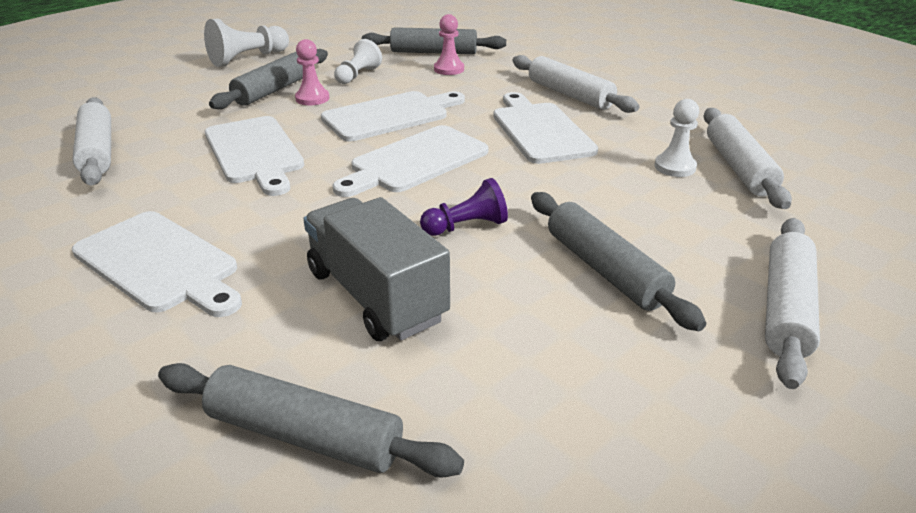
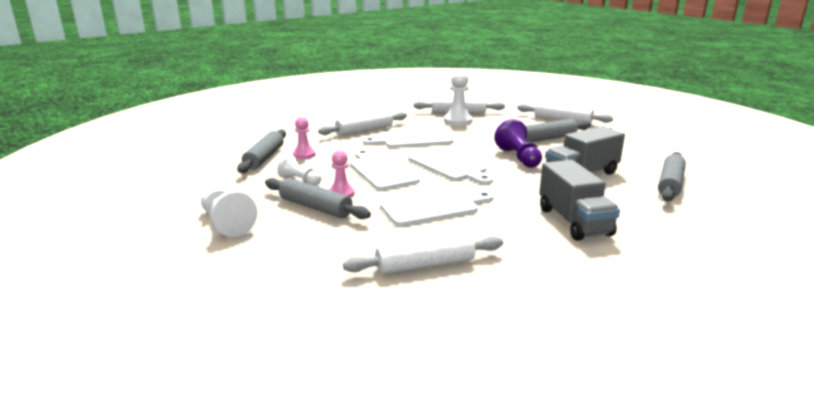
camera: 85 degrees left, 10 degrees down
(160, 264) = (574, 221): white cutting board -> grey truck
(466, 226) = (518, 157): purple pawn -> purple pawn, size x1.50
(675, 167) = (458, 121): white pawn -> white pawn, size x1.50

